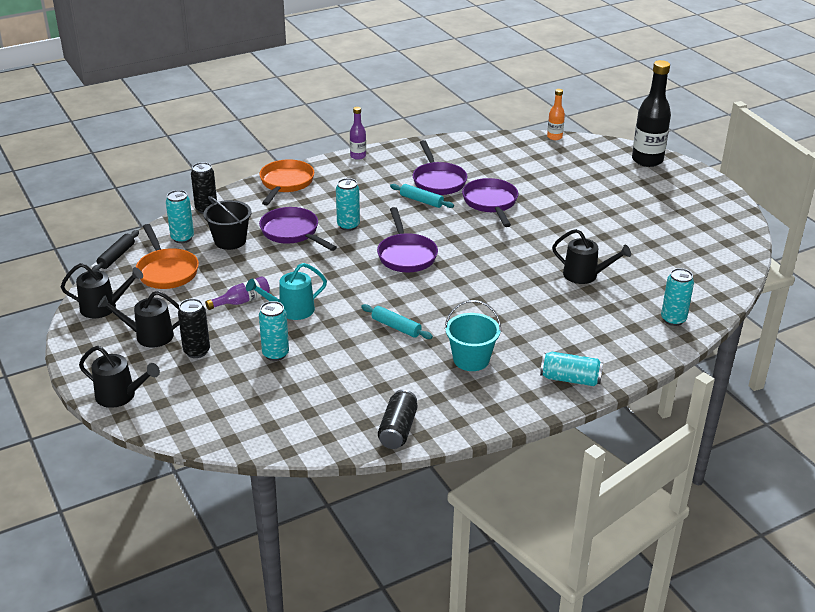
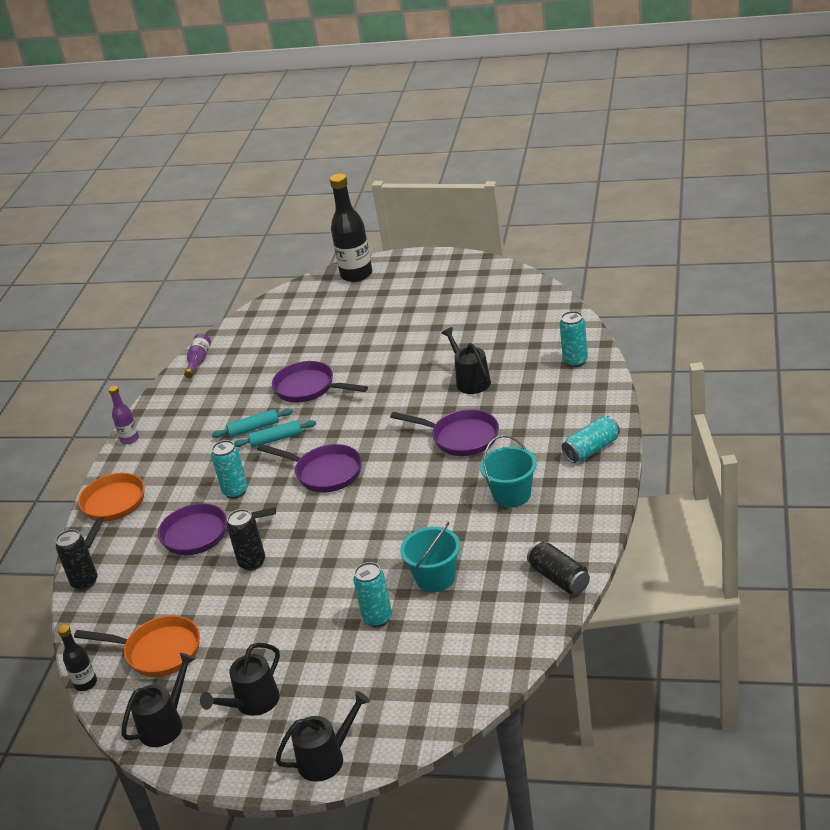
camera: 45 degrees left, 0 degrees up
(116, 256) = (86, 683): black rolling pin -> black bottle
(182, 238) = (114, 619): turquoise can -> none
(196, 351) = (315, 674): black can -> black can (252, 563)
(230, 241) = (162, 584): black bucket -> none
(242, 301) = (271, 612): purple bottle -> purple bottle (199, 361)
(285, 183) = (112, 507): orange pan -> orange pan turned 45 degrees clockwise
(291, 310) = (323, 582): turquoise watering can -> none
(342, 363) = (435, 578): none -> turquoise bucket
(396, 327) = (421, 522): turquoise rolling pin -> turquoise rolling pin (276, 439)
(438, 181) = (236, 405): purple pan -> purple pan (460, 437)
(554, 137) = (258, 308): orange bottle -> none
(585, 275) = (470, 381): black watering can -> black watering can turned 90 degrees counterclockwise

